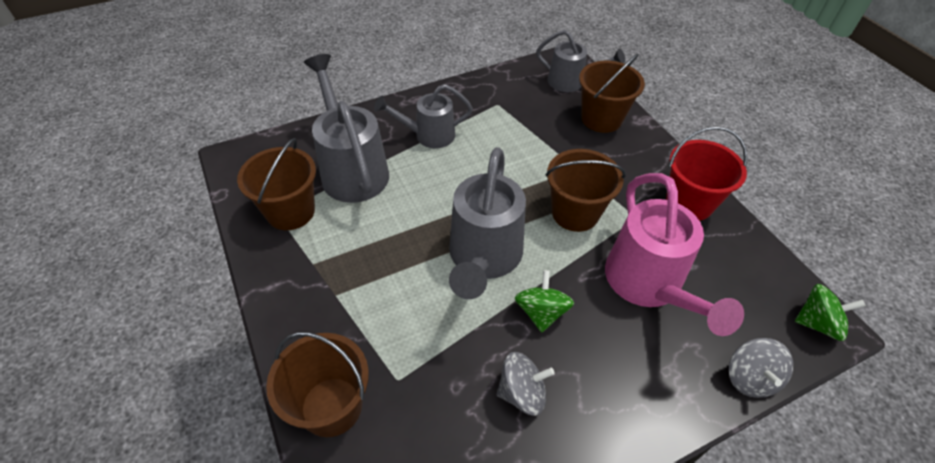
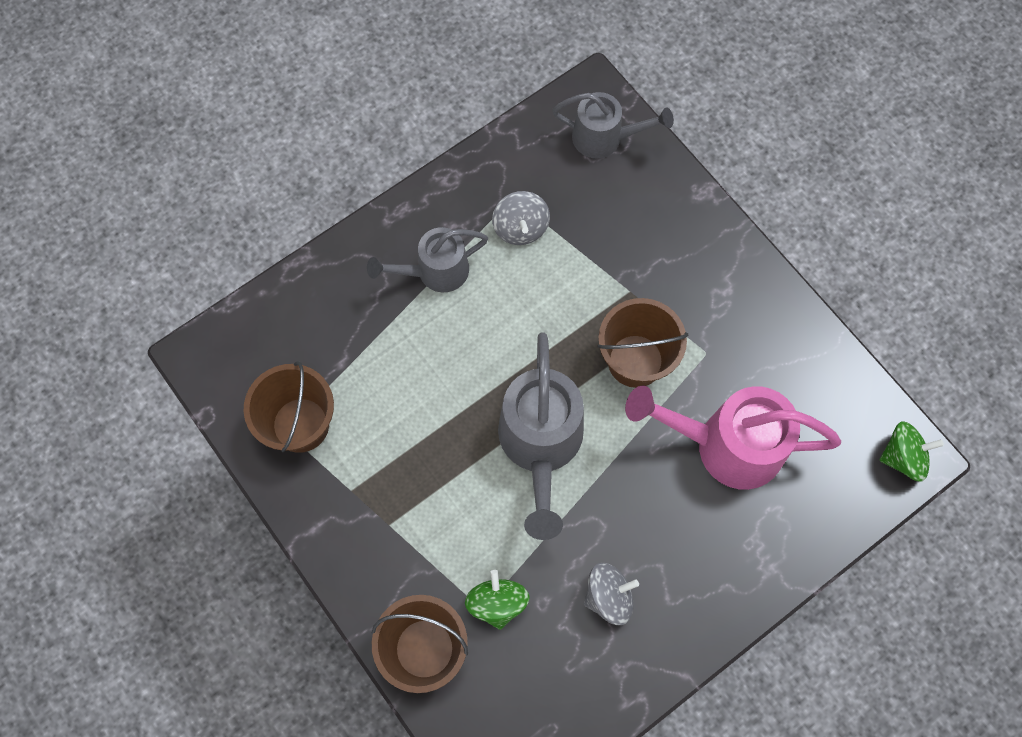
camera: 10 degrees left, 20 degrees up
(352, 169) = (353, 345): grey watering can -> none
(541, 312) = (614, 501): green spinning top -> green spinning top (497, 603)
(601, 119) = (651, 199): brown bucket -> none
(648, 285) = (726, 445): pink watering can -> pink watering can turned 120 degrees clockwise
(689, 203) = (767, 320): red bucket -> none
(750, 378) = (832, 534): grey spinning top -> grey spinning top (520, 228)

